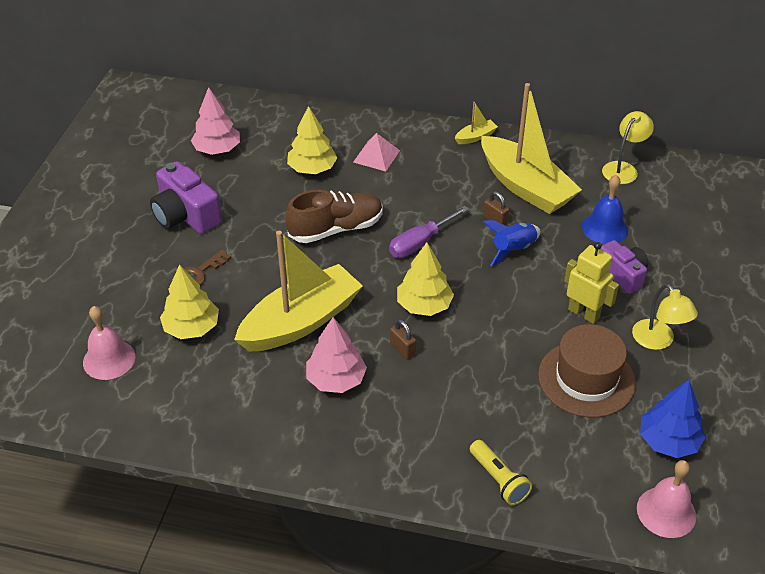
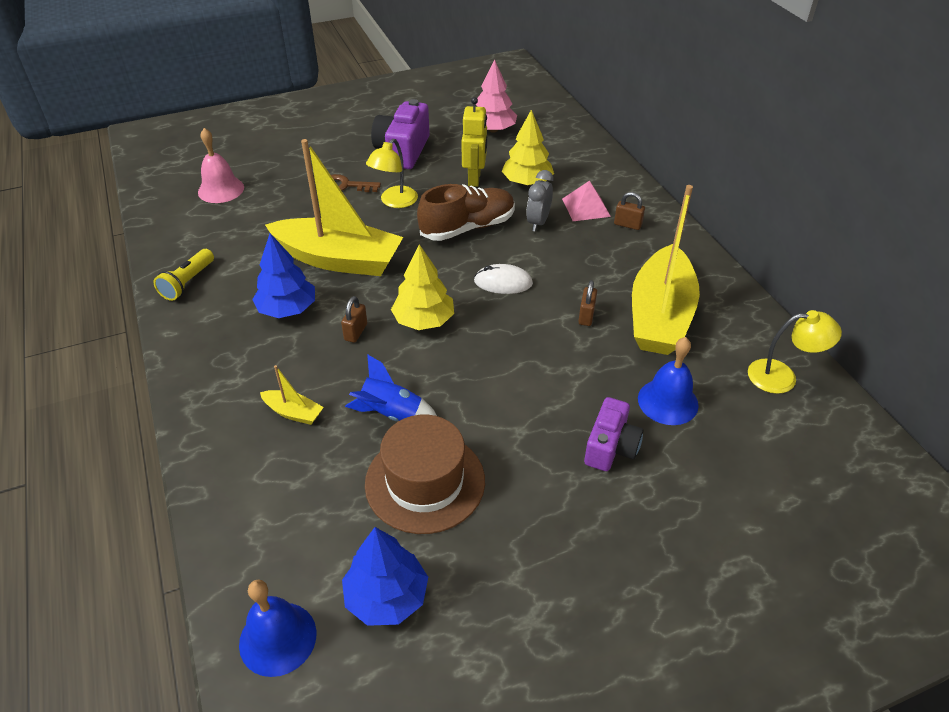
camera: 55 degrees right, 0 degrees up
(191, 328) = (284, 210): yellow tree -> none
(336, 229) = (467, 227): brown shoe -> brown shoe turned 60 degrees counterclockwise
(336, 379) = (287, 309): pink tree -> blue tree
(369, 189) = (538, 222): none -> grey clock
(418, 147) = (627, 225): none -> brown padlock
(420, 243) = (503, 282): purple screwdriver -> white mouse
(475, 137) = (689, 252): yellow boat -> yellow boat (293, 412)
(499, 479) = (238, 470): yellow flashlight -> yellow flashlight (188, 282)
(513, 249) = (559, 346): blue rocket -> blue rocket (391, 414)
(584, 313) = (519, 439): yellow robot -> yellow robot (474, 179)
(658, 341) = (536, 522): yellow lamp -> yellow lamp (394, 202)
(666, 512) = (278, 638): pink bell -> blue bell

